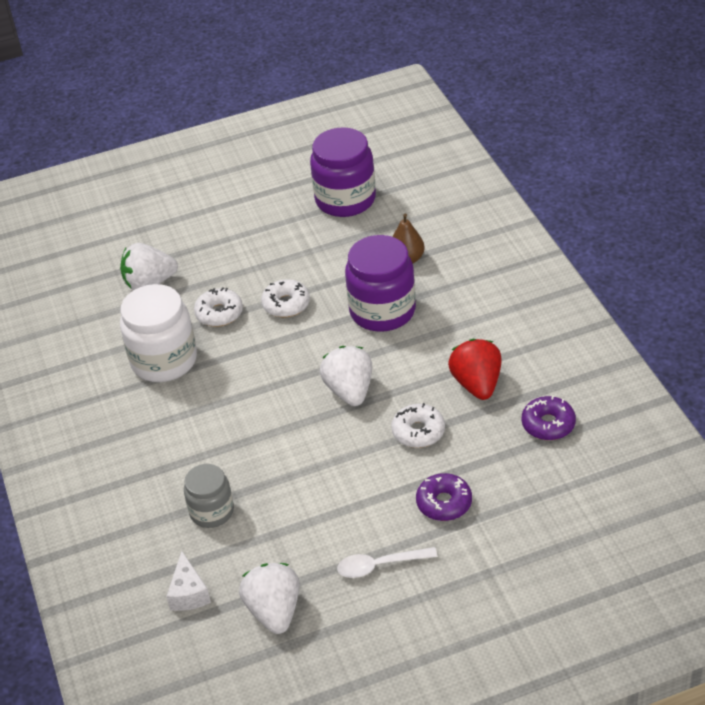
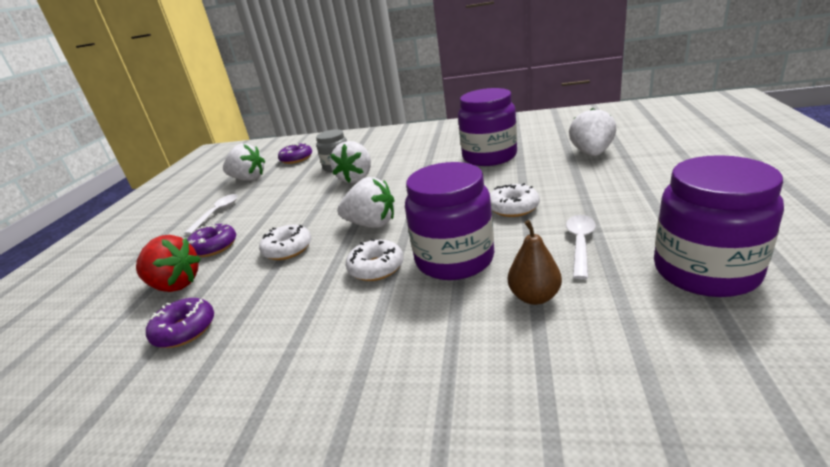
camera: 120 degrees right, 15 degrees down
(164, 360) = (489, 157): white jar -> purple jar
(188, 593) = (296, 159): white cheese -> purple donut
(219, 313) = (527, 178): white donut -> white donut (376, 268)
(247, 465) = (356, 178): none -> white strawberry
(333, 254) = (580, 244): none -> white spoon
(477, 384) = (290, 296): red strawberry -> red strawberry (175, 285)

